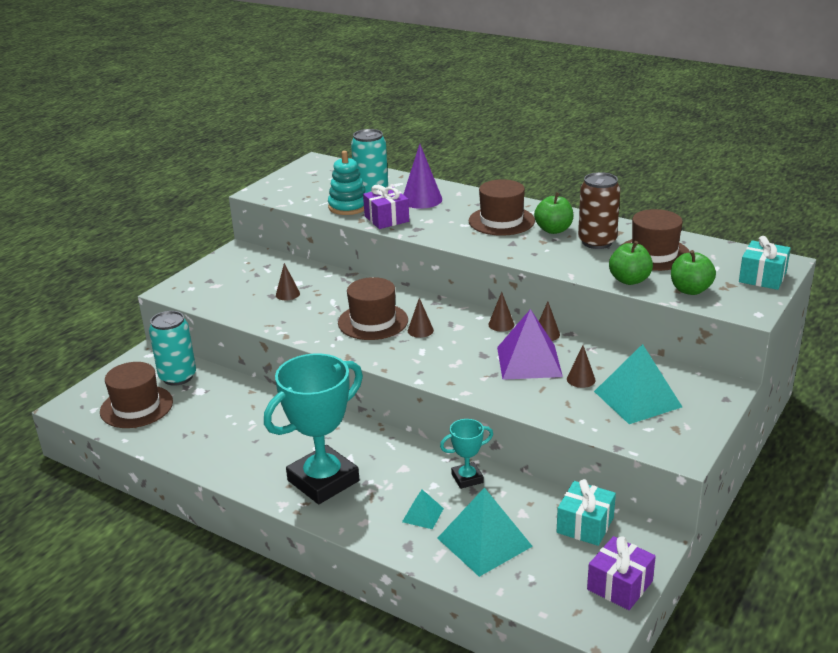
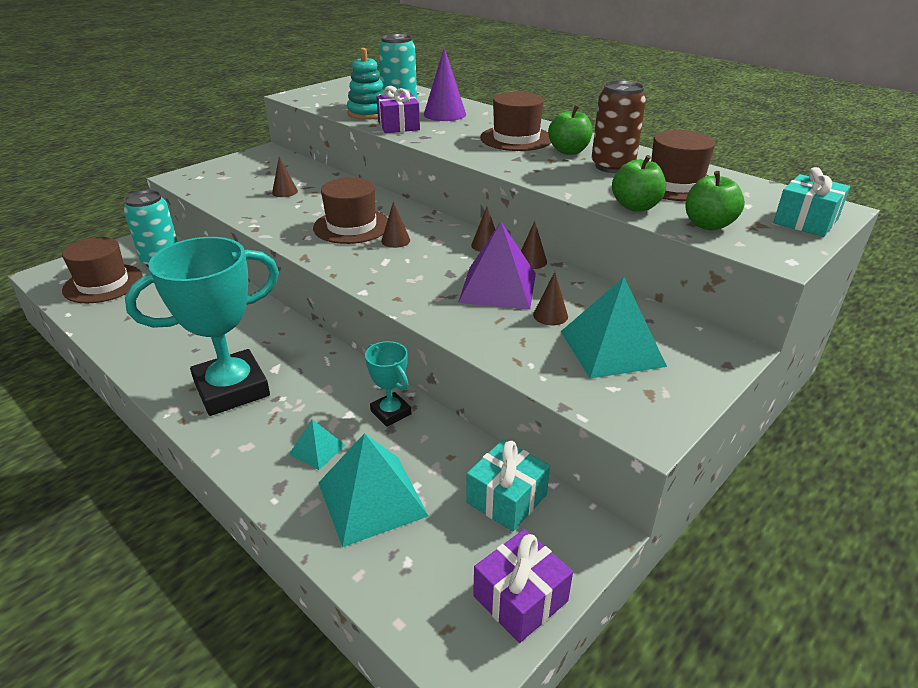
camera: 10 degrees right, 5 degrees up
(467, 478) = (390, 412): turquoise trophy -> turquoise trophy turned 60 degrees clockwise

